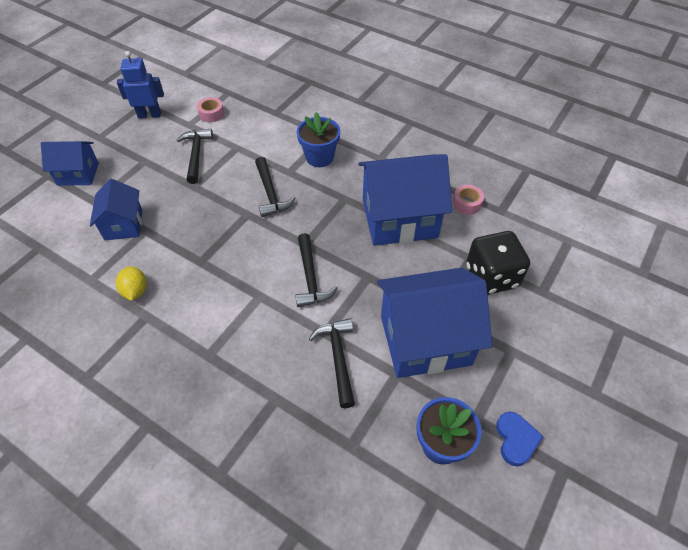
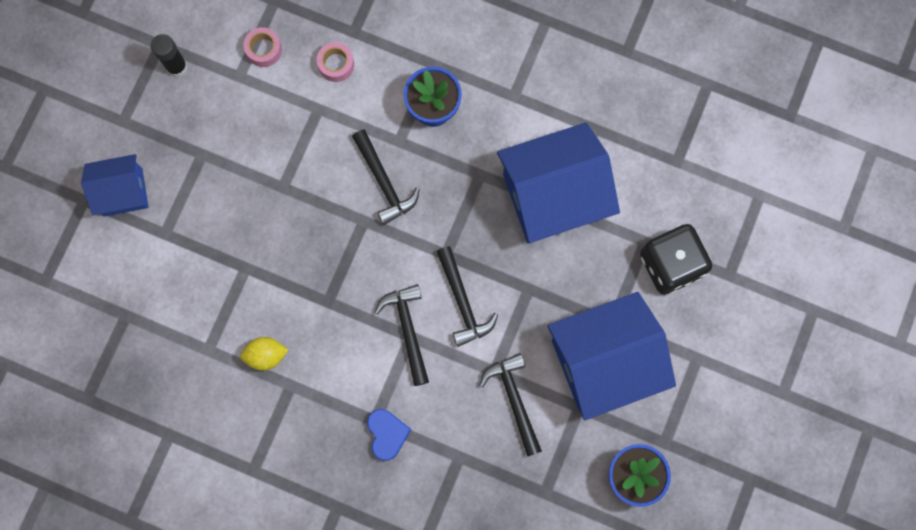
camera: 10 degrees left, 25 degrees up
(123, 225) = (215, 264): blue house -> none
(135, 291) = (266, 355): yellow lemon -> yellow lemon turned 75 degrees counterclockwise
(149, 115) = (177, 67): blue robot -> black glue stick
(196, 154) = (267, 131): black hammer -> black hammer (407, 329)
(467, 203) = (634, 157): pink tape -> pink tape (336, 64)
(516, 440) = (704, 457): blue heart -> blue heart (387, 434)

